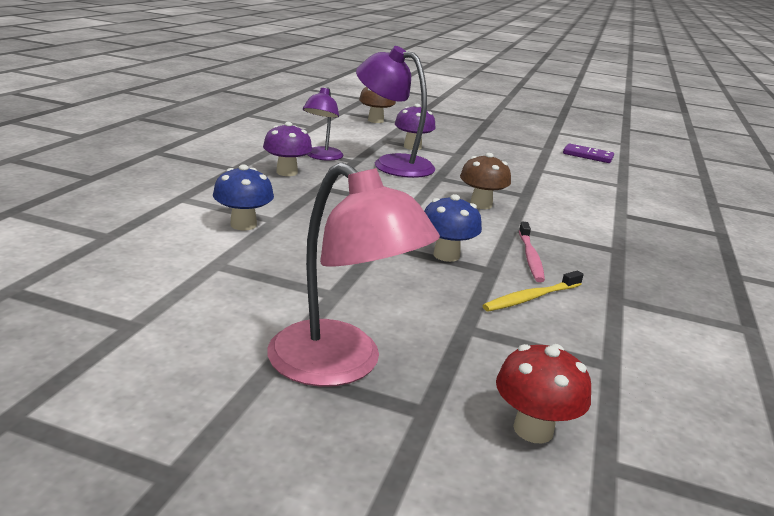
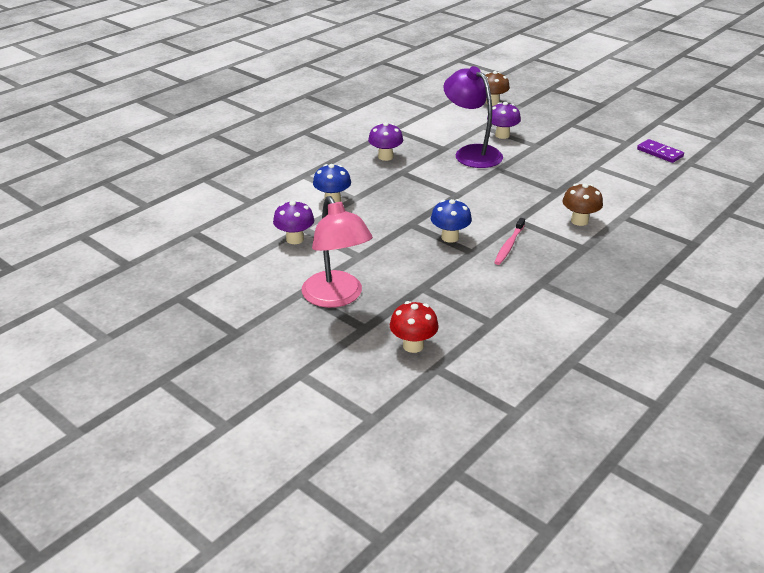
camera: 25 degrees right, 10 degrees up
(211, 282) = (295, 239): none -> purple mushroom
(322, 157) = (420, 143): purple lamp -> none
(481, 204) = (511, 198): brown mushroom -> brown mushroom (579, 221)
(531, 298) = (481, 274): yellow toothbrush -> none

